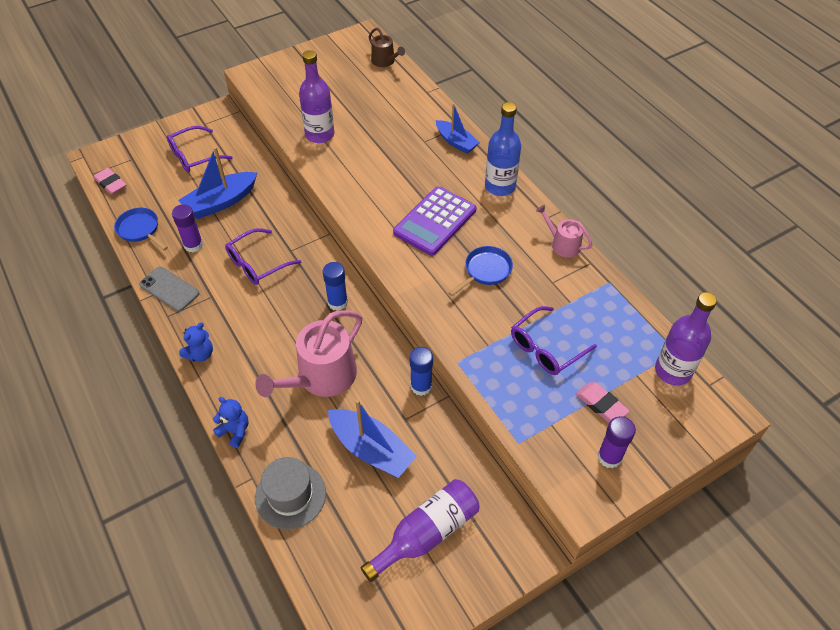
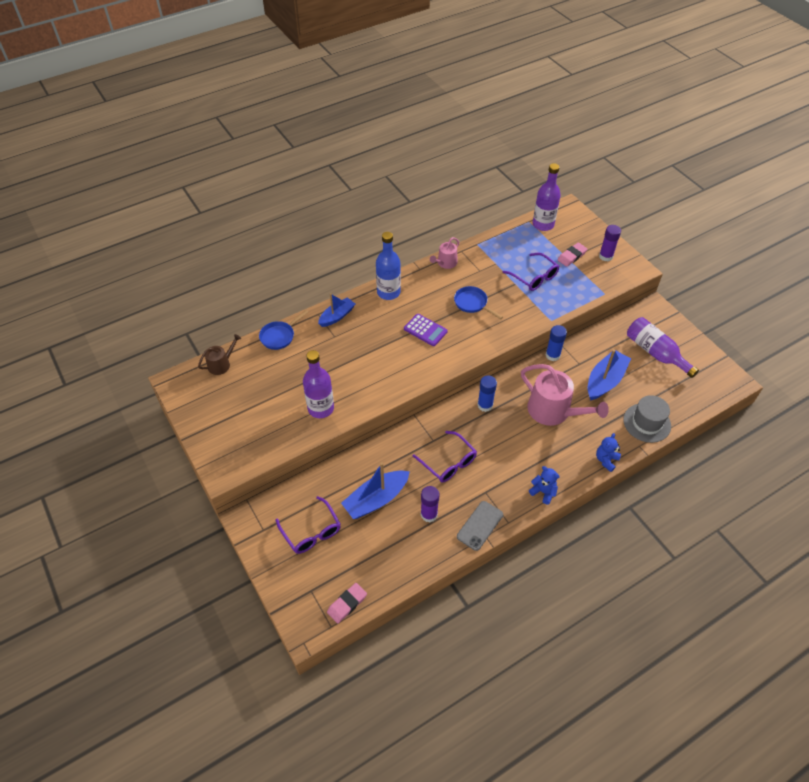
camera: 90 degrees left, 0 degrees up
(140, 230) = (411, 563): blue pan -> blue pan (279, 336)
(221, 202) = (376, 499): blue boat -> blue boat turned 90 degrees clockwise
(435, 221) = (425, 330): purple calculator -> purple calculator, size x0.64

